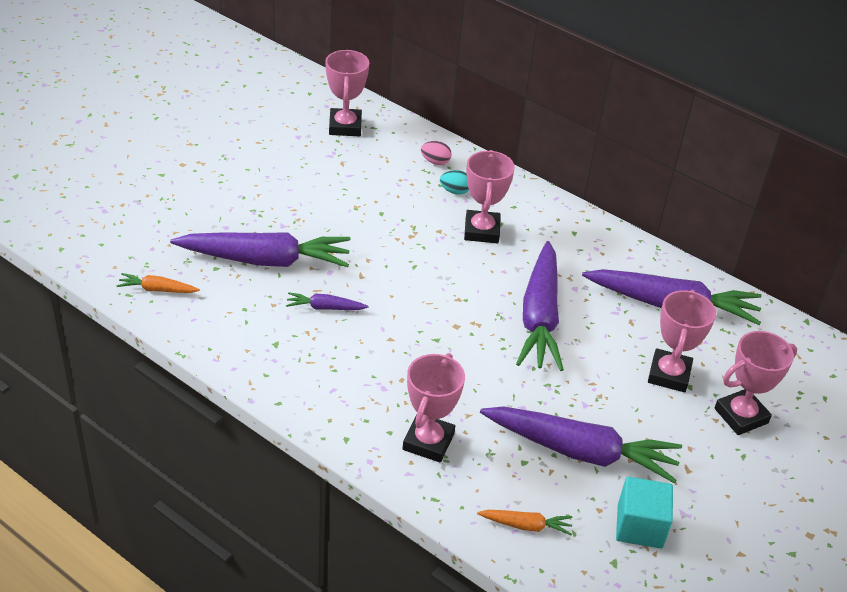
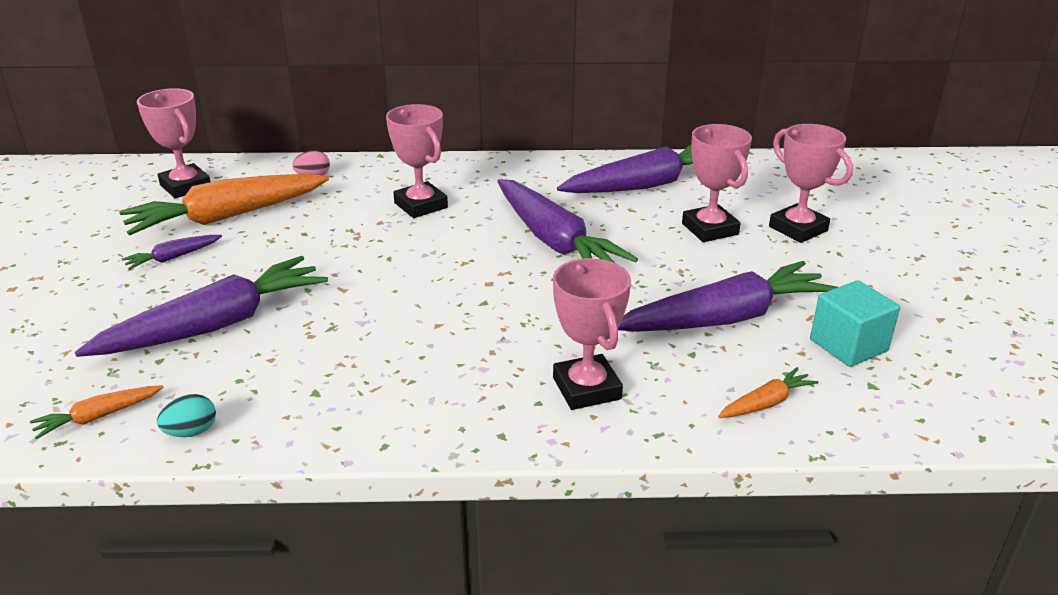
camera: 35 degrees left, 10 degrees down
(325, 307) = (335, 333): purple carrot -> purple carrot (173, 258)
(347, 170) = (227, 217): none -> orange carrot
(455, 191) = (359, 189): turquoise egg -> turquoise egg (191, 432)
(741, 416) = (798, 229): pink trophy -> pink trophy turned 60 degrees counterclockwise

